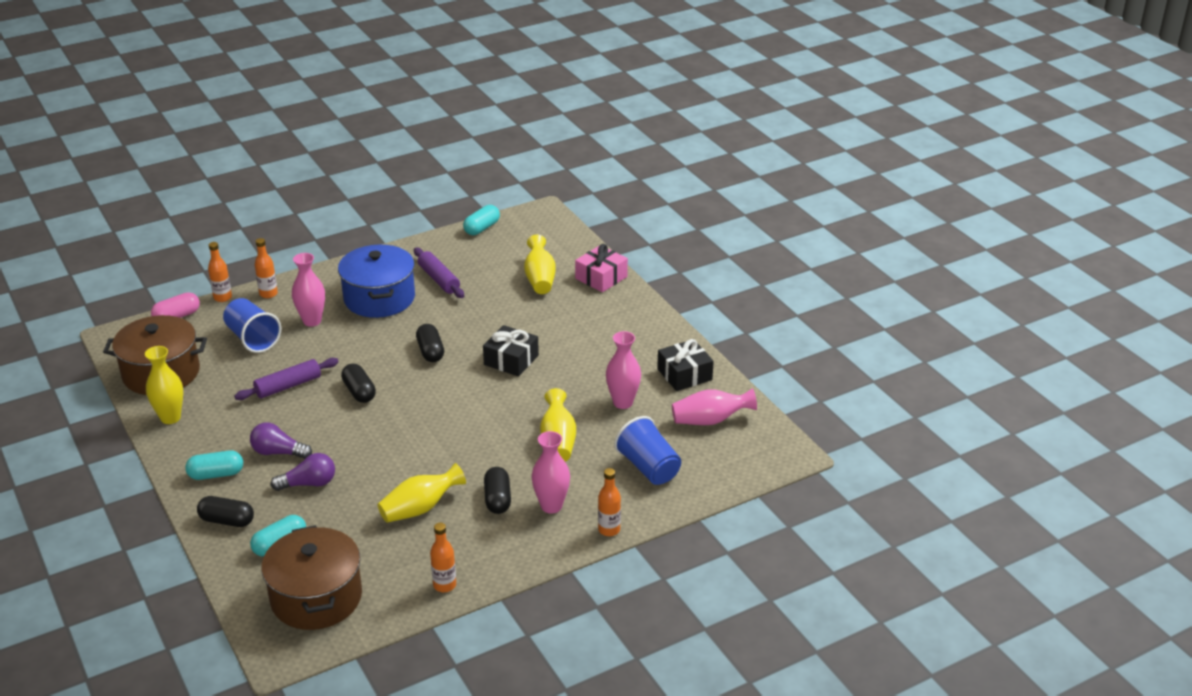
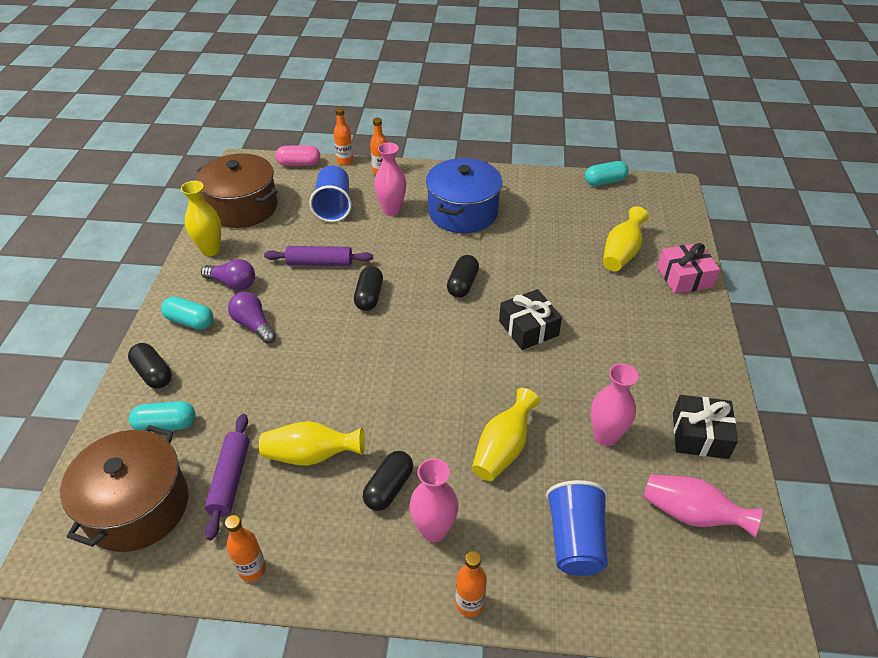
camera: 35 degrees right, 10 degrees up
(309, 484) = (247, 371): purple light bulb -> purple light bulb (233, 283)
(439, 279) = (528, 215): purple rolling pin -> purple rolling pin (230, 479)

